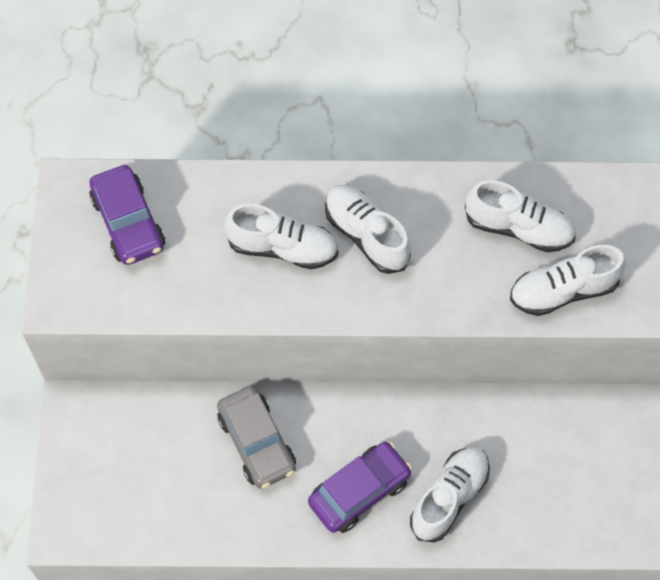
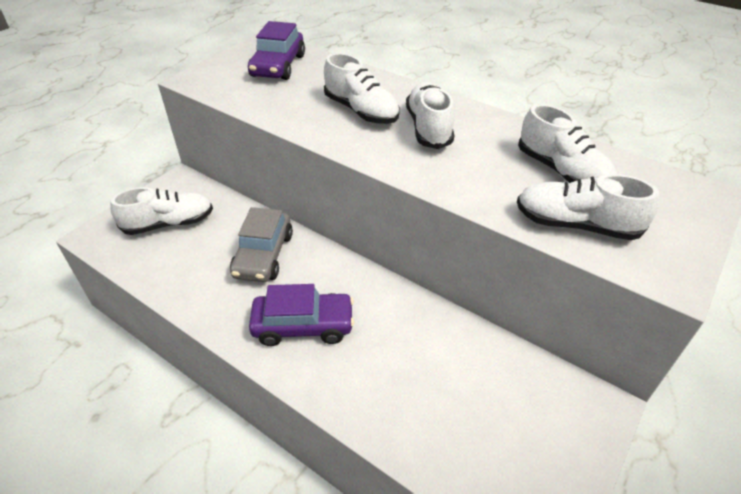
camera: 35 degrees right, 20 degrees down
(449, 498) = (370, 373): white shoe -> white shoe (169, 224)

